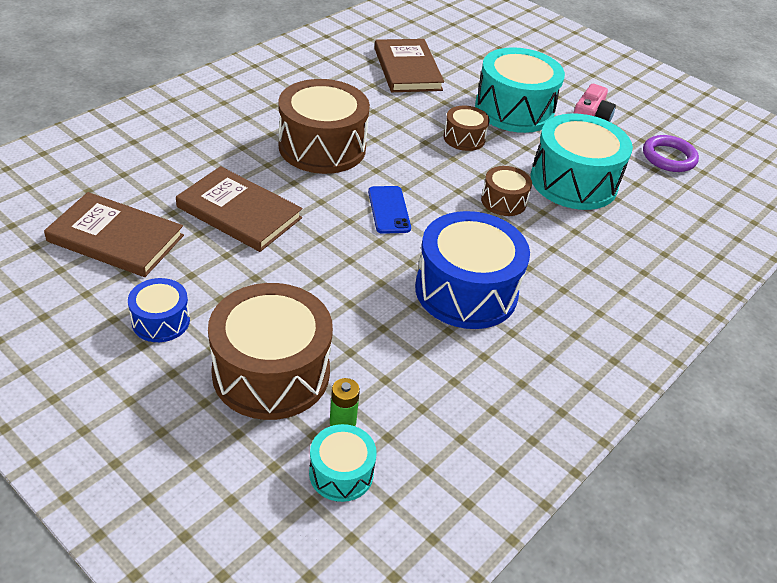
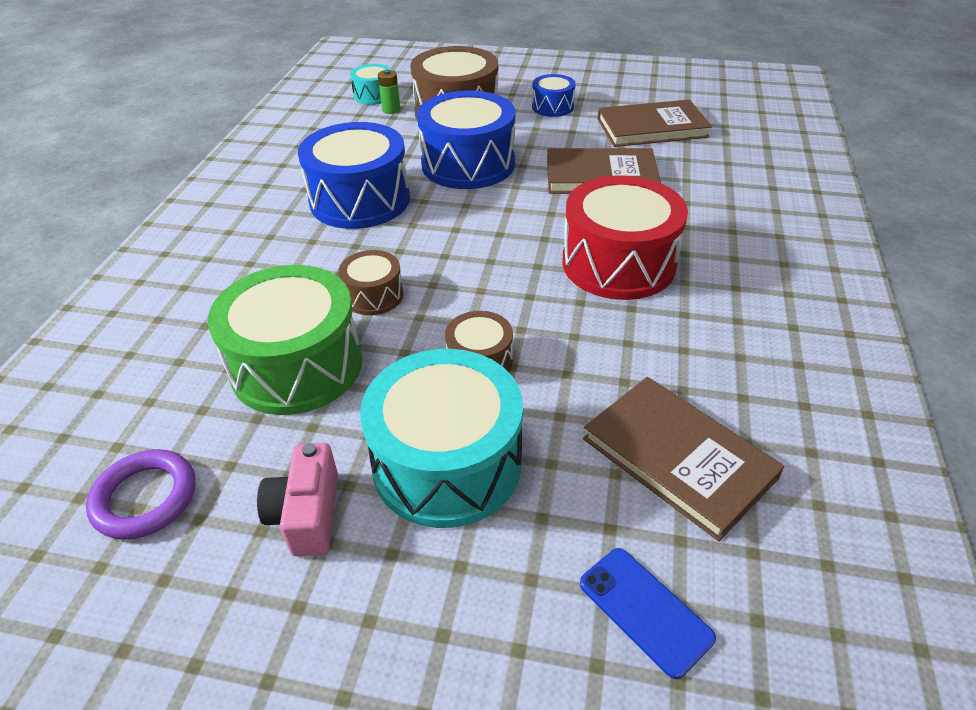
camera: 155 degrees right, 0 degrees up
(322, 147) = (618, 263): brown drum -> red drum
(335, 284) = (468, 164): none -> blue drum
(389, 210) = (483, 232): blue phone -> blue phone (645, 610)
(573, 182) = (297, 365): turquoise drum -> green drum

